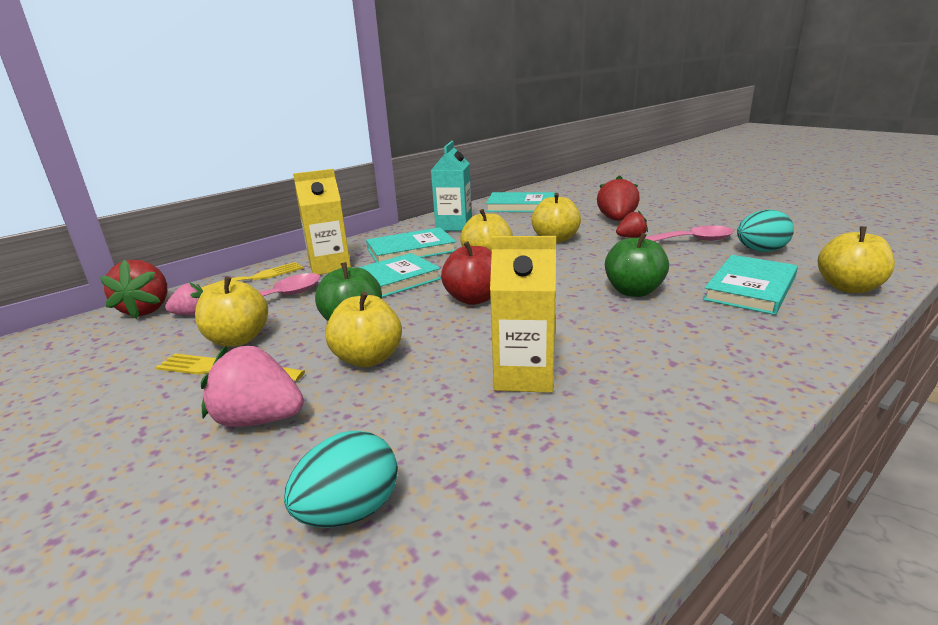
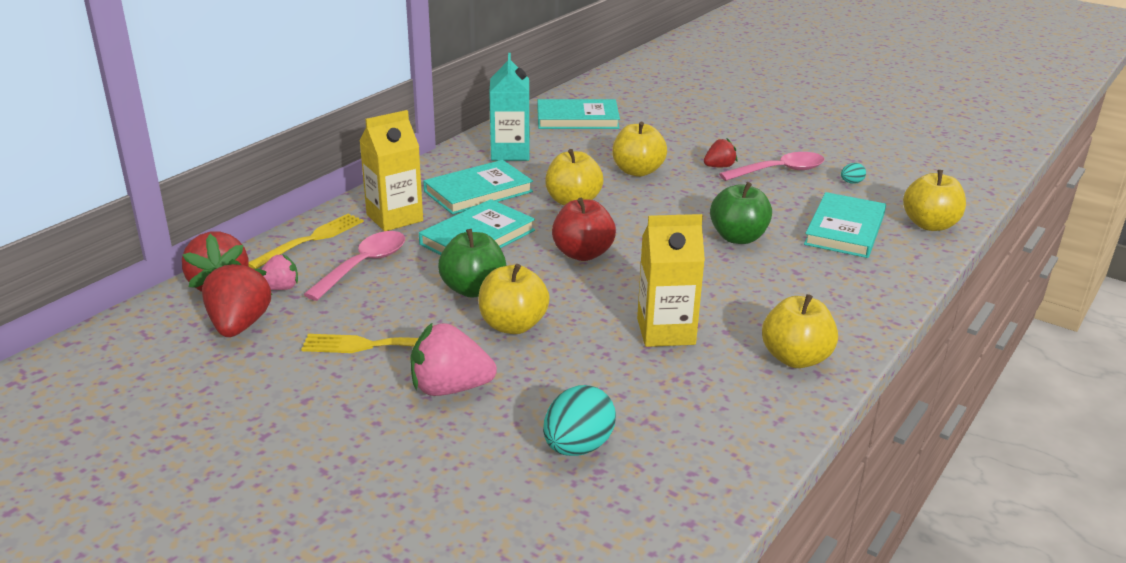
camera: 15 degrees left, 5 degrees up
(238, 339) = (361, 314): yellow apple -> yellow apple (795, 358)
(616, 220) = (697, 140): red strawberry -> red strawberry (239, 325)
(760, 251) = (851, 182): turquoise egg -> turquoise egg, size x0.48

